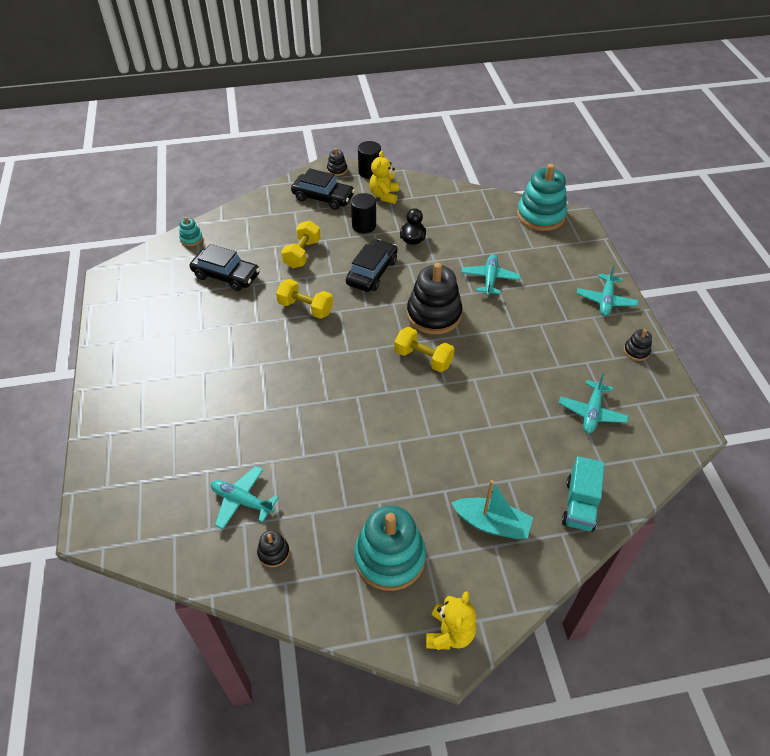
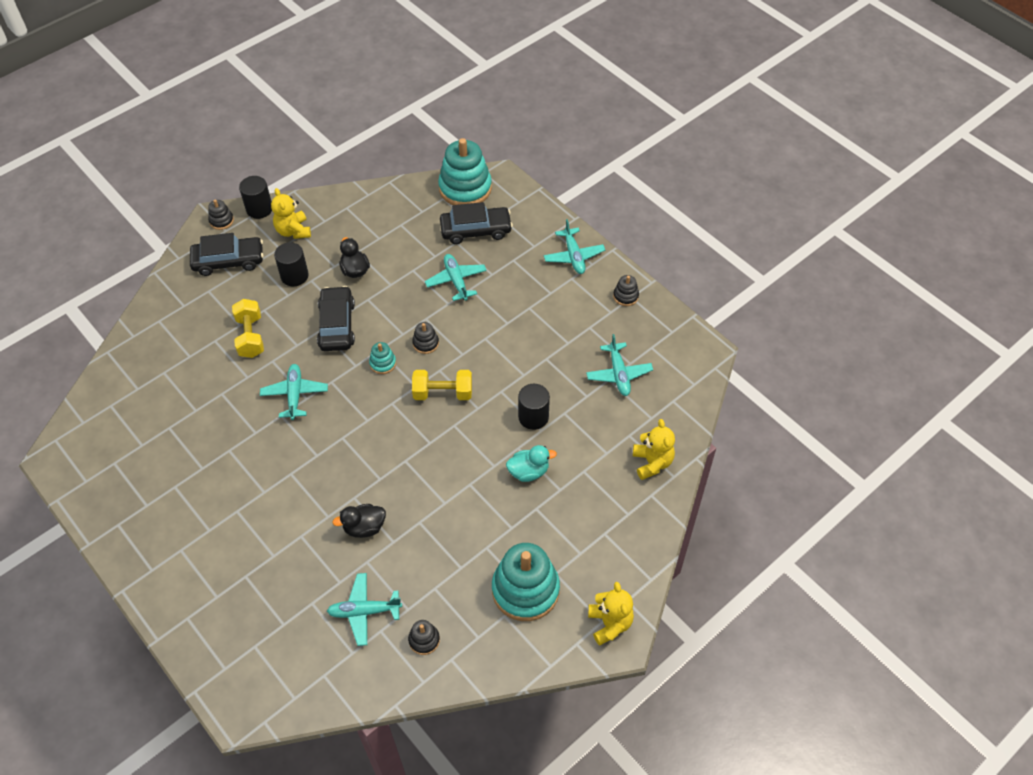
camera: 30 degrees left, 5 degrees up
(191, 239) = (115, 373): turquoise stacking toy -> turquoise stacking toy (383, 363)
(226, 275) = (186, 398): black car -> black car (476, 230)
(289, 433) = (364, 527): none -> black duck
(305, 308) = (295, 394): yellow dumbbell -> turquoise plane
(434, 314) = (425, 343): black stacking toy -> black stacking toy, size x0.45
(457, 456) = (528, 471): none -> turquoise duck
(490, 413) = (533, 417): none -> black cylinder
(492, 524) = (591, 516): turquoise boat -> none
(580, 505) = (652, 463): turquoise truck -> yellow teddy bear

